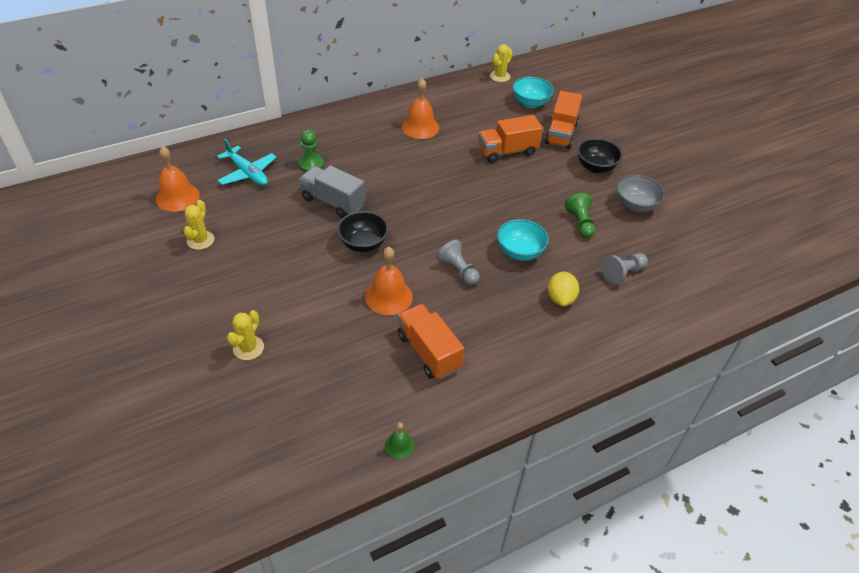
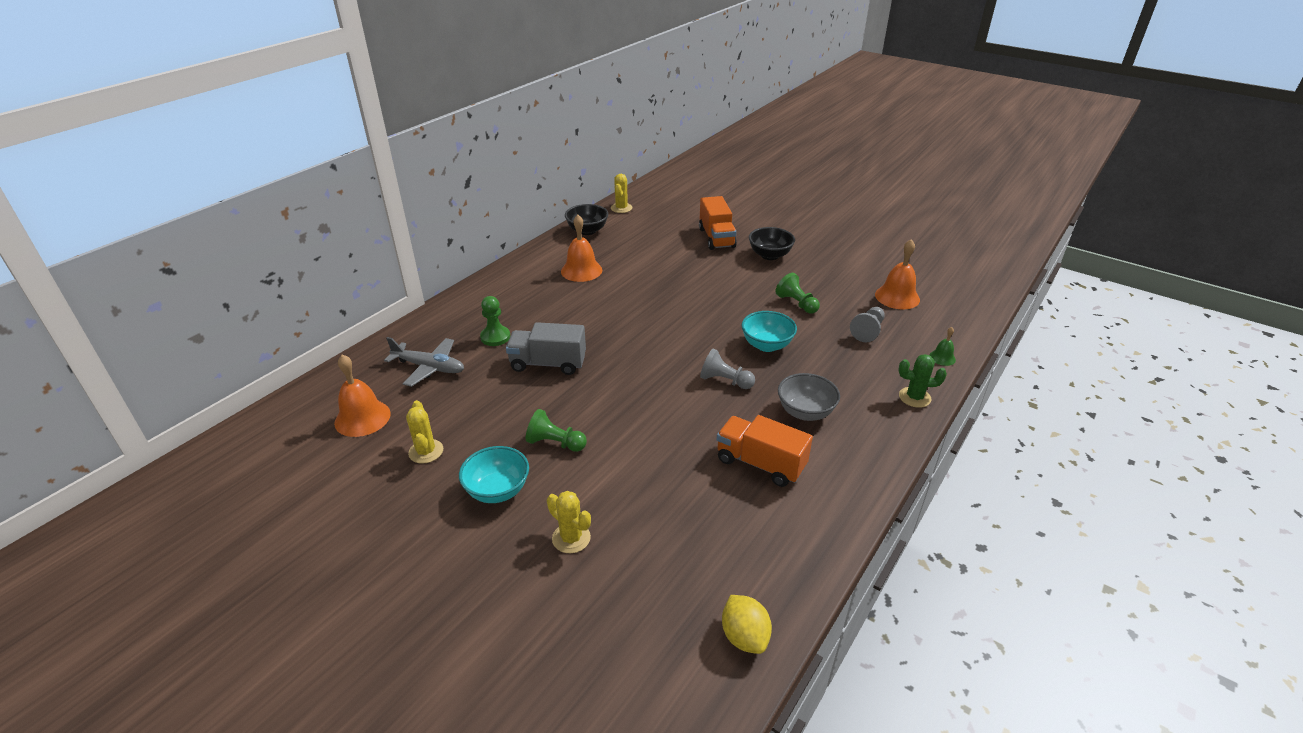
camera: 25 degrees left, 10 degrees down
(247, 173) = (429, 367): turquoise plane -> grey plane
(248, 348) = (571, 538): yellow cactus -> yellow cactus turned 45 degrees counterclockwise
(291, 270) = (555, 443): none -> green pawn
(363, 244) = (612, 390): black bowl -> black bowl (587, 231)
(388, 296) = (678, 429): orange bell -> orange bell (897, 297)
(399, 445) = (808, 563): green bell -> green bell (942, 357)
(507, 151) = (682, 266): orange truck -> none
(530, 103) = (668, 222): turquoise bowl -> turquoise bowl (497, 491)
(560, 298) = (836, 370): yellow lemon -> yellow lemon (744, 636)
(609, 351) = (914, 397): none -> green cactus
(635, 205) = (829, 275): grey bowl -> grey bowl (805, 412)

